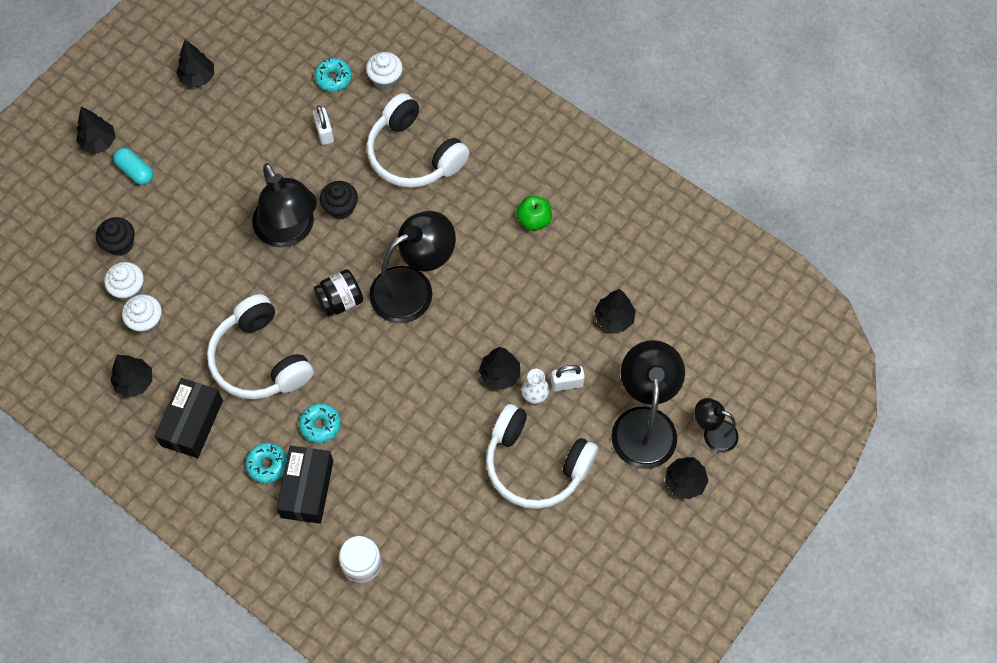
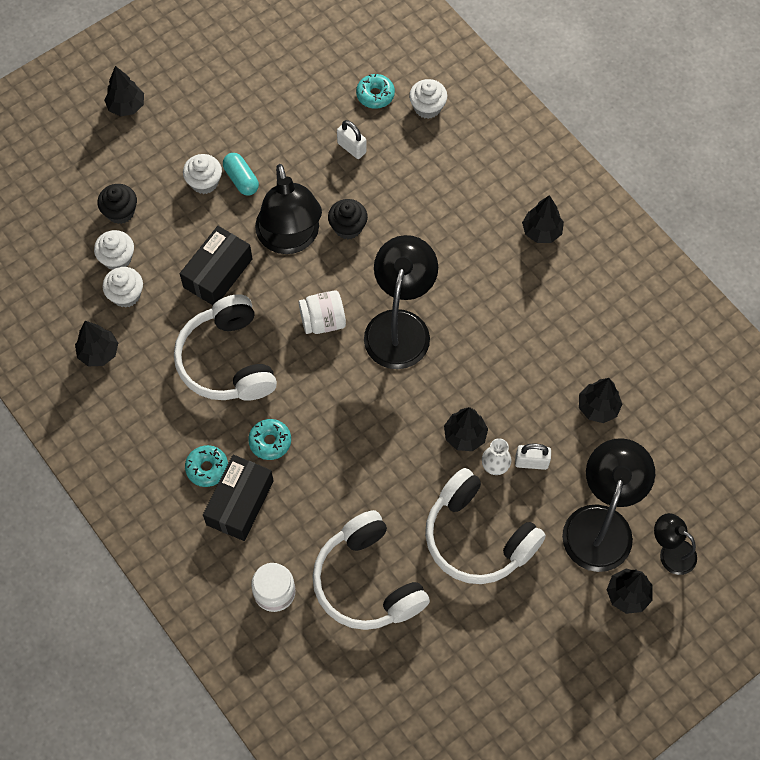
camera: 15 degrees right, 0 degrees up
(135, 171) = (154, 143): turquoise capsule -> turquoise capsule (241, 179)
(192, 423) = (144, 407): black box -> black box (218, 273)
(193, 197) = (204, 182): none -> white cupcake
(198, 77) = (240, 64): black tree -> black tree (541, 231)
(324, 132) = (351, 148): white padlock -> white padlock turned 45 degrees counterclockwise
(340, 301) = (323, 321): black jar -> white jar
(413, 288) = (400, 326): black lamp -> black lamp turned 60 degrees counterclockwise
(414, 154) = (436, 191): white headphones -> white headphones (367, 581)
(534, 220) = (541, 286): green apple -> none

